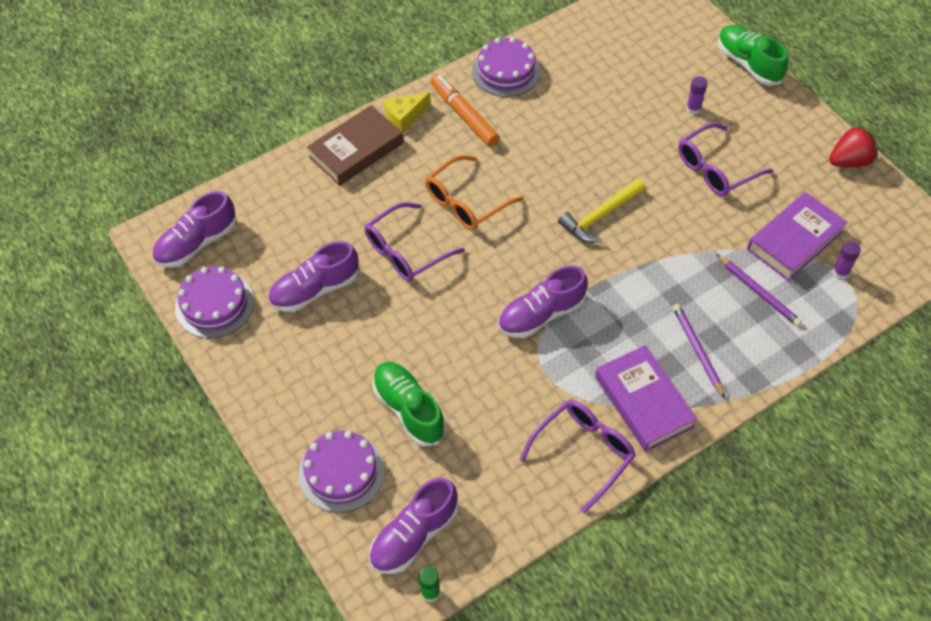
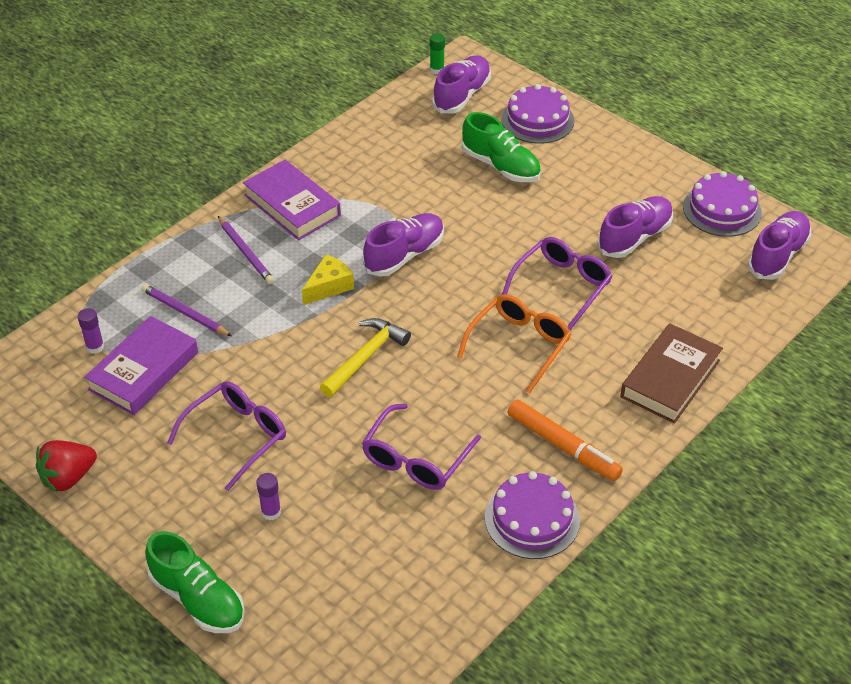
camera: 165 degrees right, 10 degrees down
(404, 117) = (634, 429): yellow cheese -> yellow cheese (329, 286)
(583, 453) = (339, 163): purple glasses -> purple glasses (416, 459)

